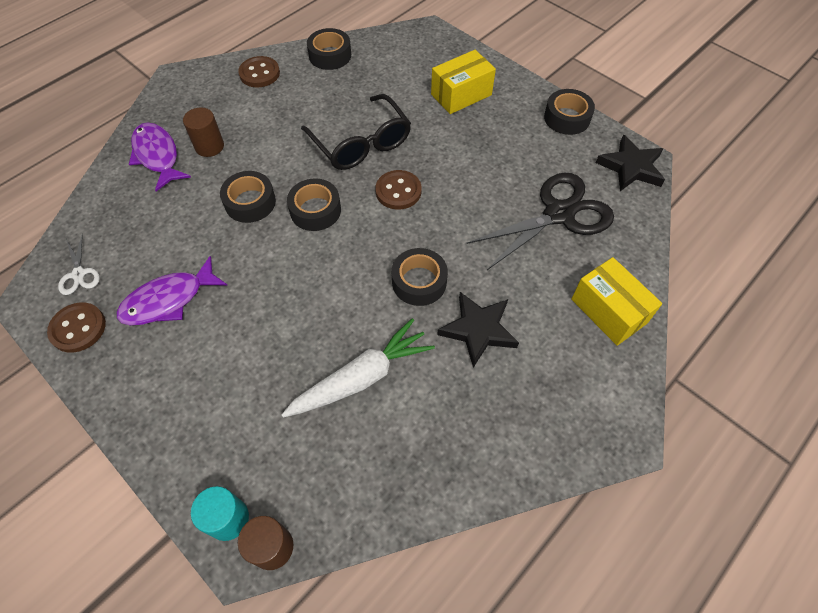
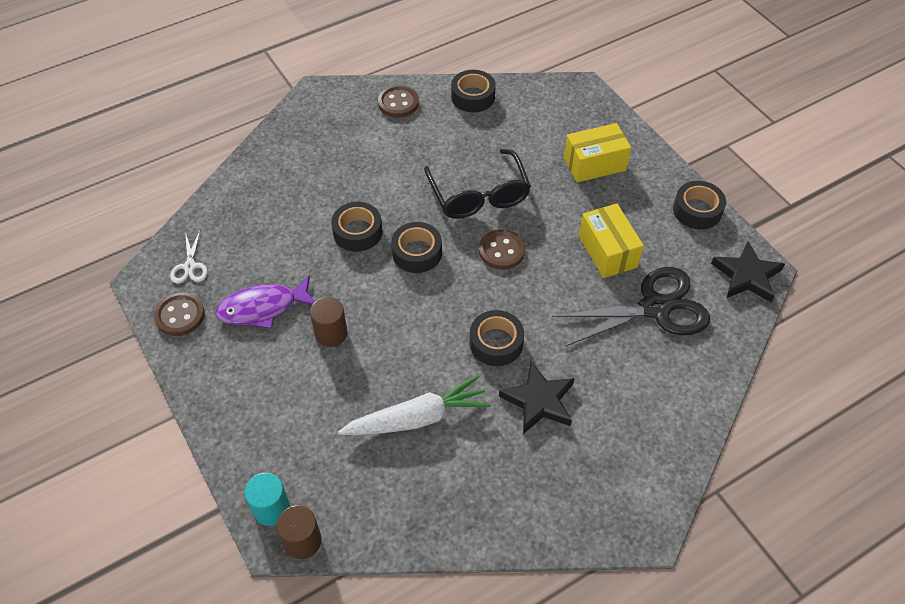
camera: 15 degrees right, 5 degrees down
(157, 156) = (282, 168): purple fish -> none
(209, 146) = (333, 169): brown cylinder -> brown cylinder (331, 333)
(608, 311) = (672, 412): yellow box -> yellow box (607, 251)

